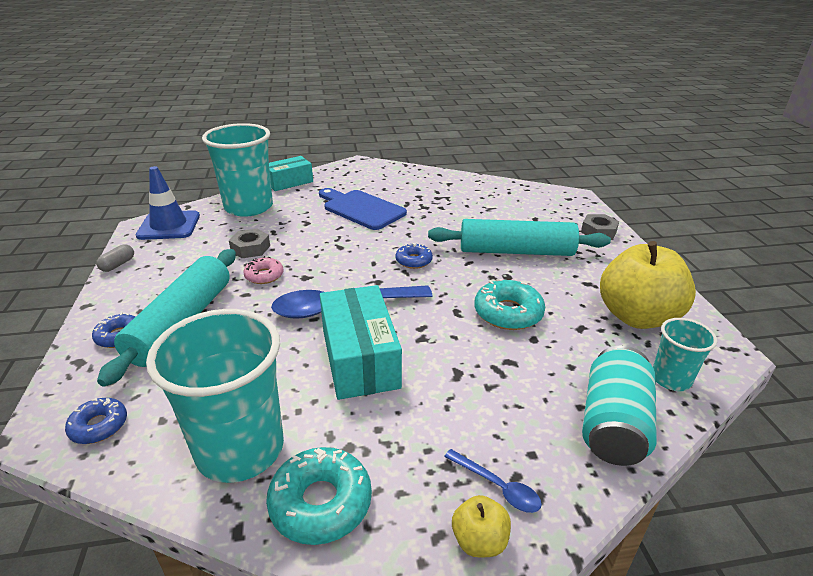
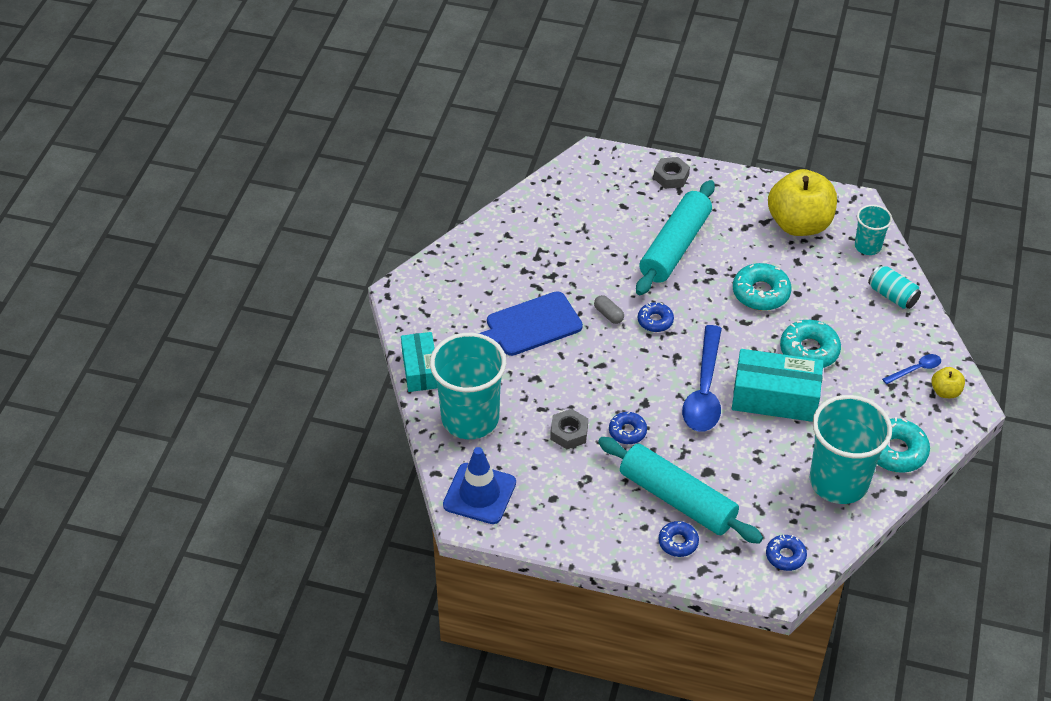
camera: 65 degrees left, 15 degrees up
(118, 265) = (548, 541): grey capsule -> grey capsule (608, 314)
(264, 275) = (627, 431): pink donut -> blue donut
(452, 368) = (809, 350): none -> turquoise donut
(613, 424) = (892, 296): turquoise can -> turquoise can, size x0.65

